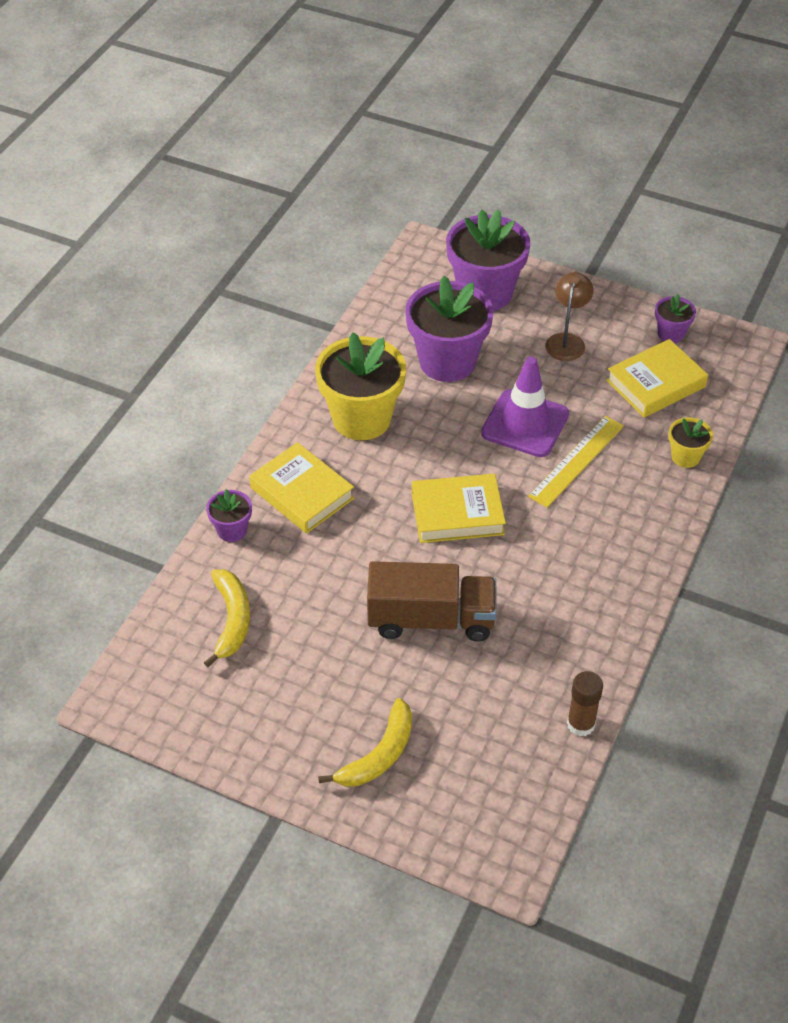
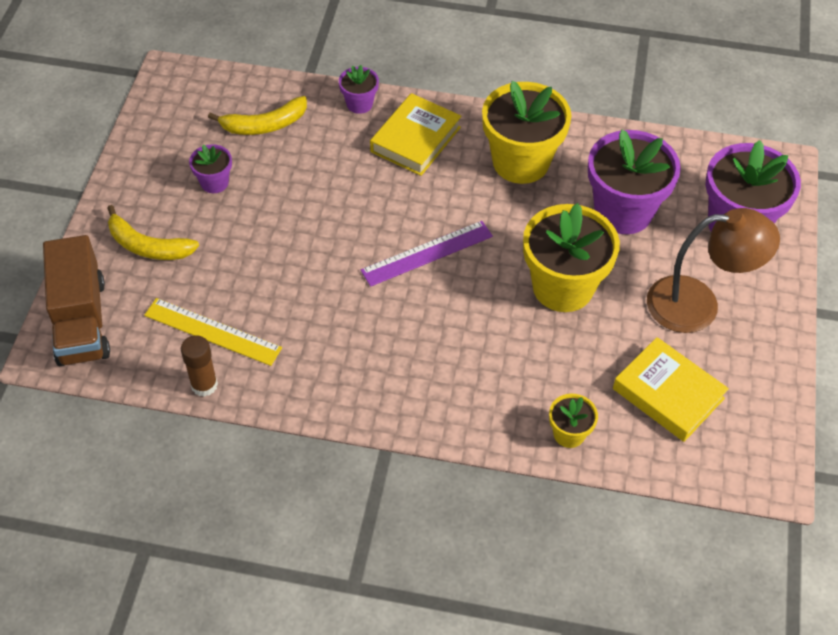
camera: 75 degrees right, 5 degrees up
(431, 619) = (297, 255): brown truck -> brown truck (82, 321)
(457, 513) = (427, 253): yellow book -> purple ruler
(525, 424) = (563, 287): purple traffic cone -> yellow flower pot
(566, 341) = (698, 305): brown lamp -> brown lamp, size x1.62
(576, 461) = (528, 337): yellow ruler -> yellow ruler (212, 331)
(671, 334) = (754, 399): purple flower pot -> purple flower pot (214, 182)

